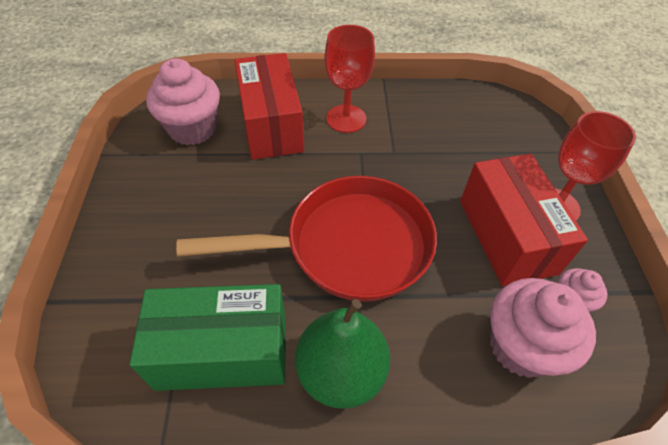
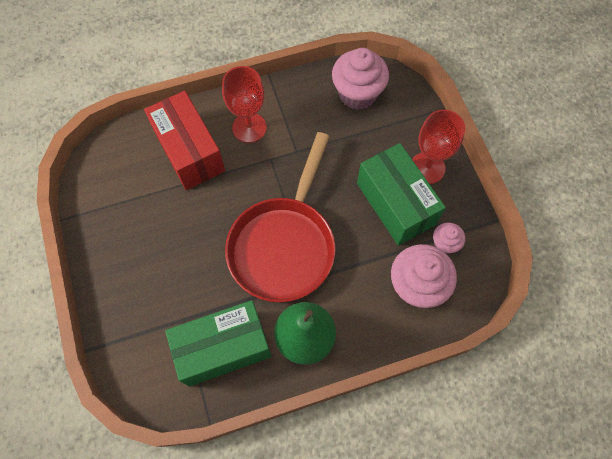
camera: 15 degrees left, 15 degrees up
(192, 129) = (125, 174): pink cupcake -> pink cupcake (357, 94)
(348, 246) = (284, 245): red pan -> red pan turned 135 degrees clockwise
(506, 236) = (395, 204): red box -> green box

